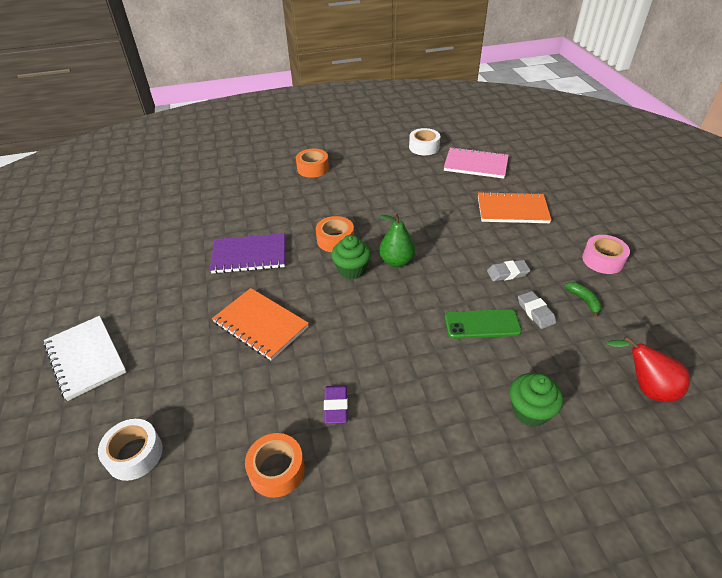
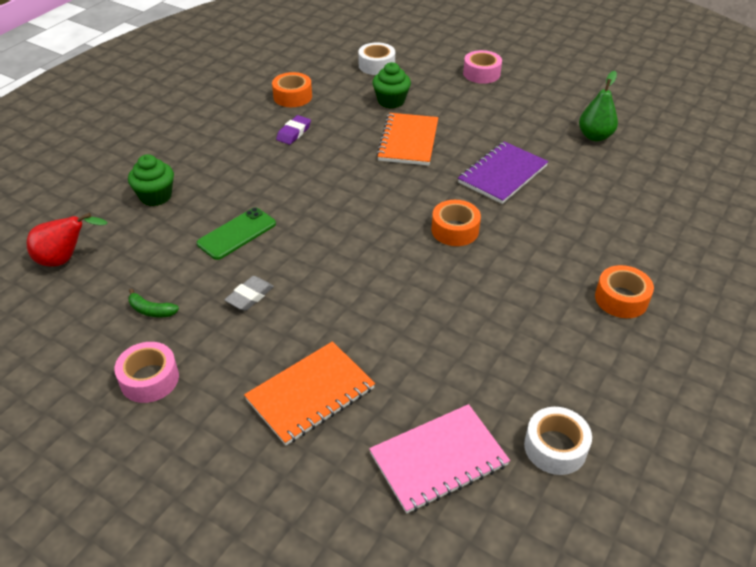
camera: 135 degrees right, 0 degrees up
(86, 358) = (481, 73): white notebook -> pink tape
(261, 325) = (408, 141): orange notebook -> orange notebook turned 75 degrees counterclockwise
(336, 406) = (294, 133): purple eraser -> purple eraser turned 75 degrees clockwise
(352, 270) = (400, 213): green cupcake -> green cupcake (391, 101)
(396, 261) = (370, 244): green pear -> green pear (595, 136)
(535, 312) = (195, 271): grey eraser -> none

